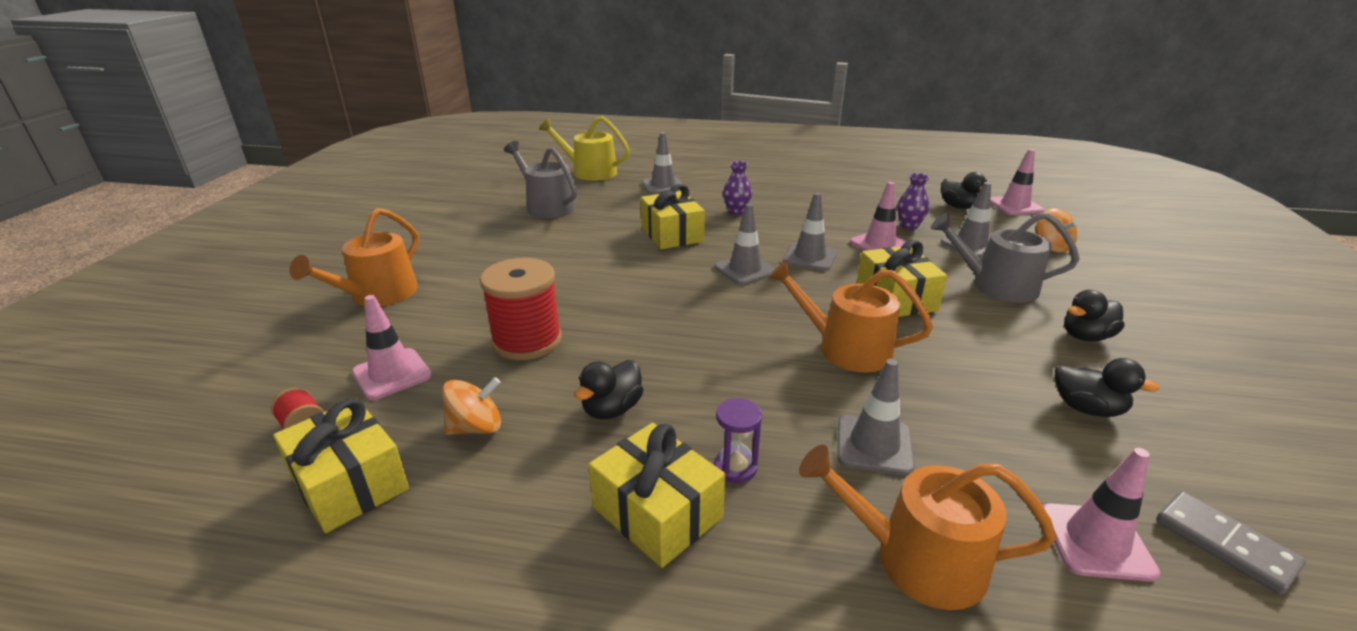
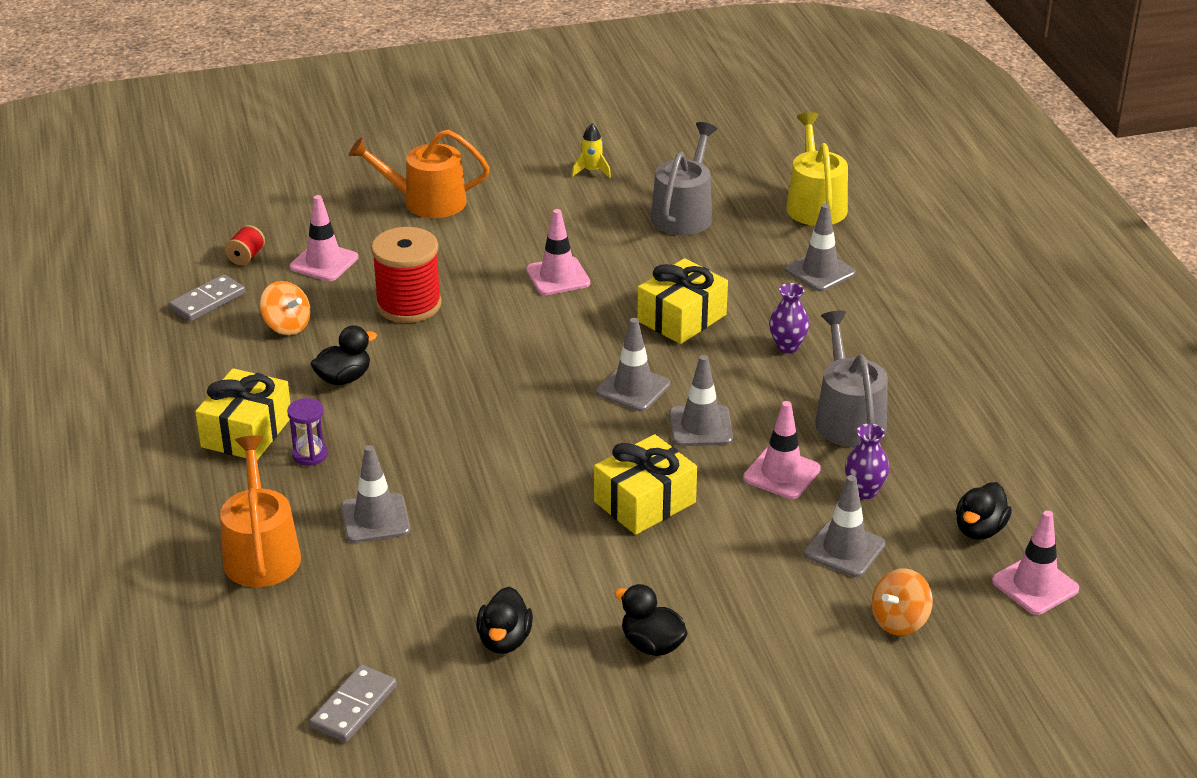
camera: 65 degrees right, 5 degrees up
(350, 483) = (207, 301): yellow gift -> grey domino
(447, 222) = (591, 171): none -> yellow rocket
(612, 409) = (344, 378): black duck -> black duck turned 135 degrees clockwise
(845, 348) = (515, 482): orange watering can -> none
(996, 285) = (734, 575): grey watering can -> grey watering can (848, 418)
(1096, 541) = (322, 639): pink traffic cone -> pink traffic cone (558, 277)

